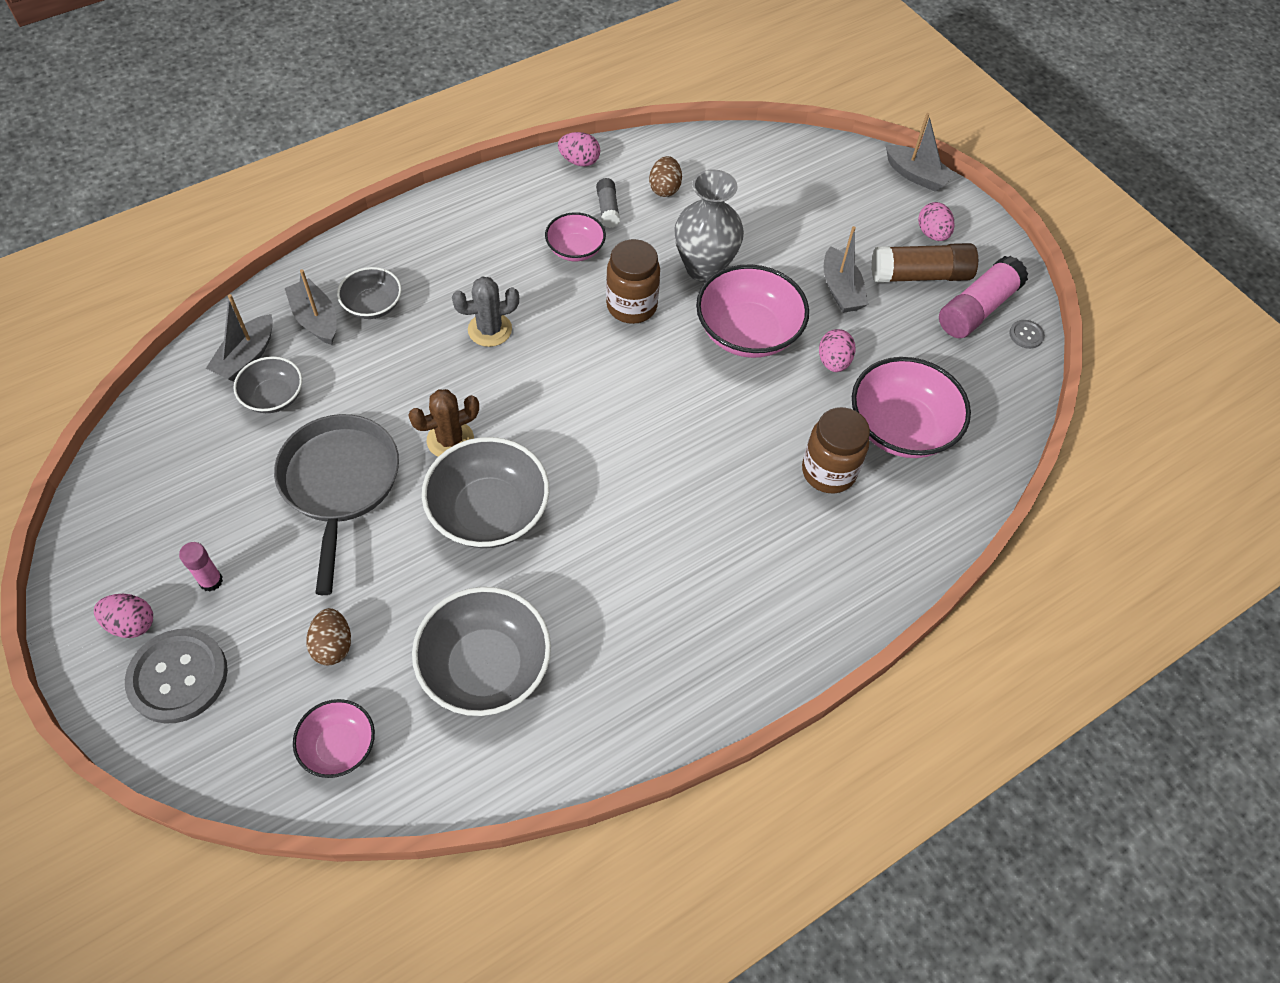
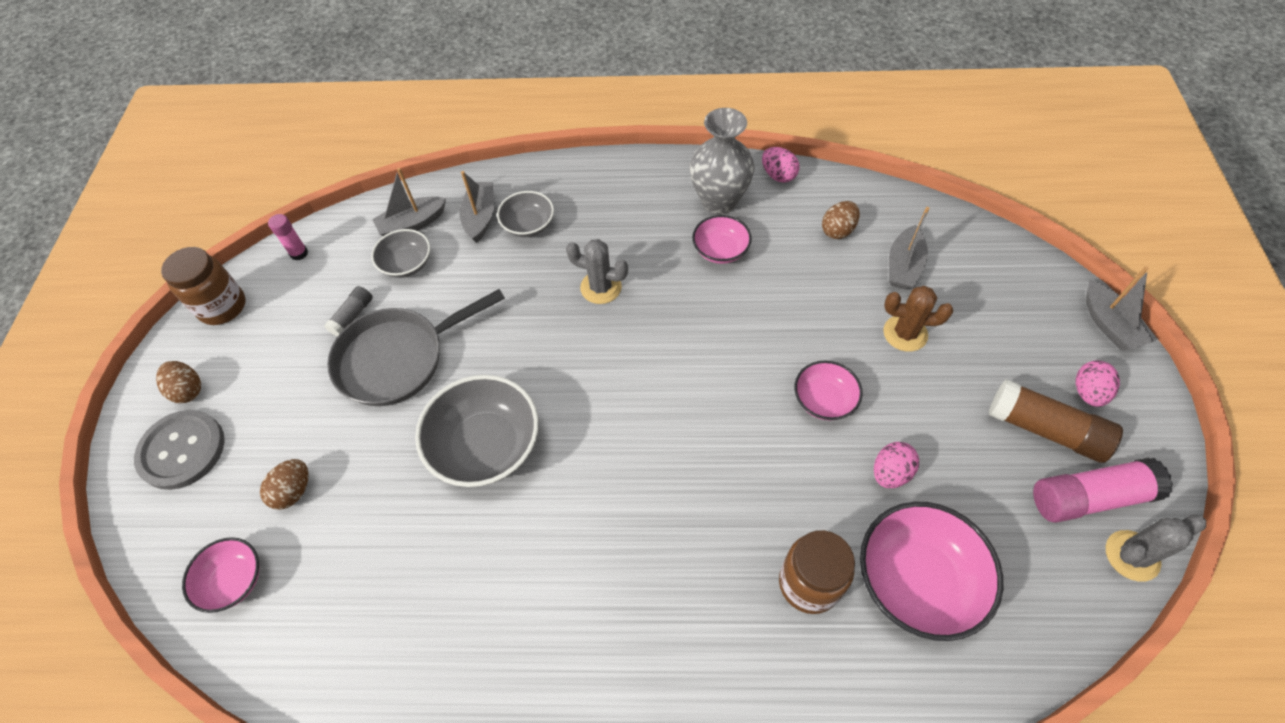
camera: 40 degrees right, 0 degrees up
(131, 624) = (188, 390): pink egg -> brown egg
(211, 581) = (258, 387): pink glue stick -> pink glue stick (299, 253)
(340, 484) = (398, 359): grey pan -> grey pan turned 150 degrees counterclockwise
(450, 440) = (502, 366): brown cactus -> brown cactus (905, 333)
(485, 667) = (382, 584): grey bowl -> none
(608, 209) = (773, 227): grey glue stick -> grey glue stick (352, 316)
(631, 306) = (733, 323): brown jar -> brown jar (222, 307)
(704, 268) = (824, 319): grey vase -> grey vase (719, 201)
(748, 332) = (824, 400): pink bowl -> pink bowl, size x0.57
(841, 290) = (947, 403): grey boat -> grey boat (903, 266)
(1026, 335) = (1132, 555): grey button -> grey cactus

